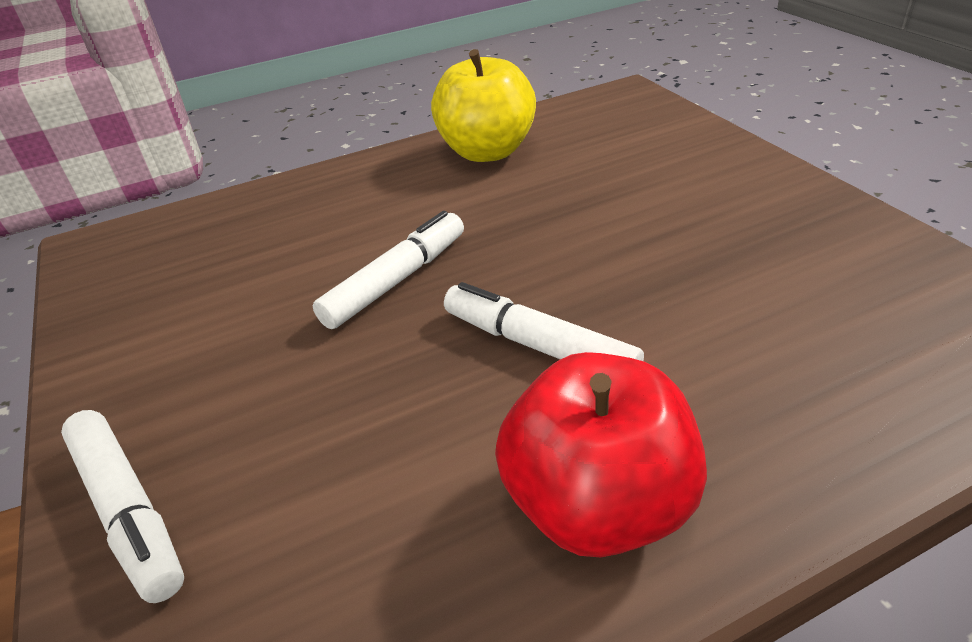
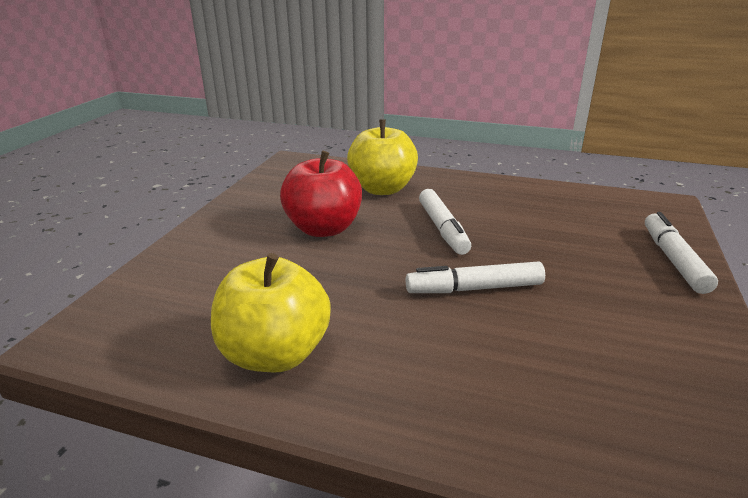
camera: 140 degrees left, 10 degrees down
(598, 504) = (483, 192): red apple -> red apple (323, 229)
(766, 375) = (382, 189): none -> yellow apple

